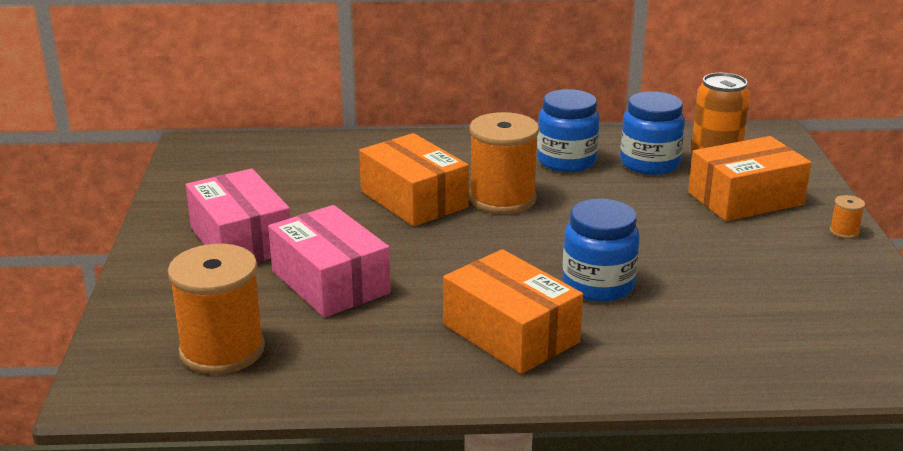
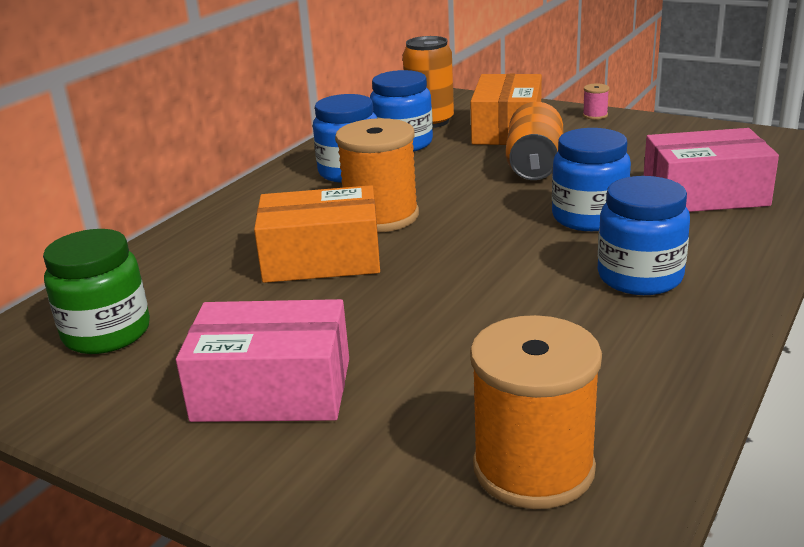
camera: 55 degrees left, 0 degrees up
(259, 168) = (107, 333): none -> green jar
(330, 282) = (444, 351): pink box -> pink box (704, 194)
(510, 333) = (640, 277): orange box -> blue jar
(677, 233) = (534, 166): none -> orange can
(844, 232) = (595, 115): orange spool -> pink spool

